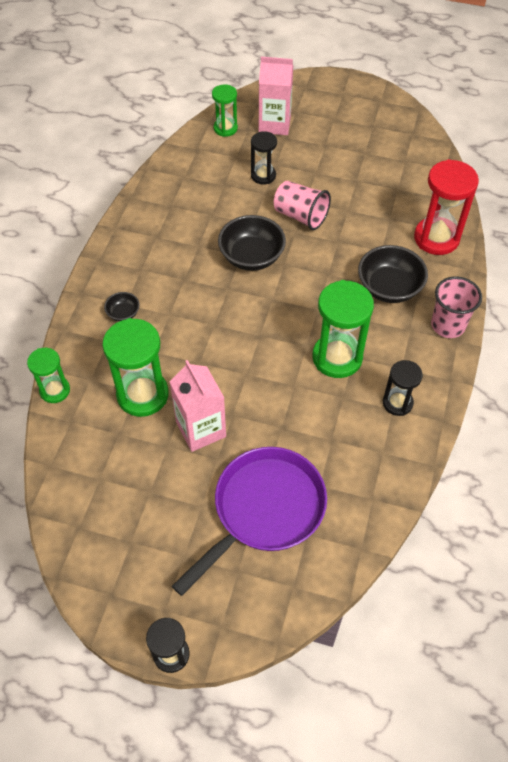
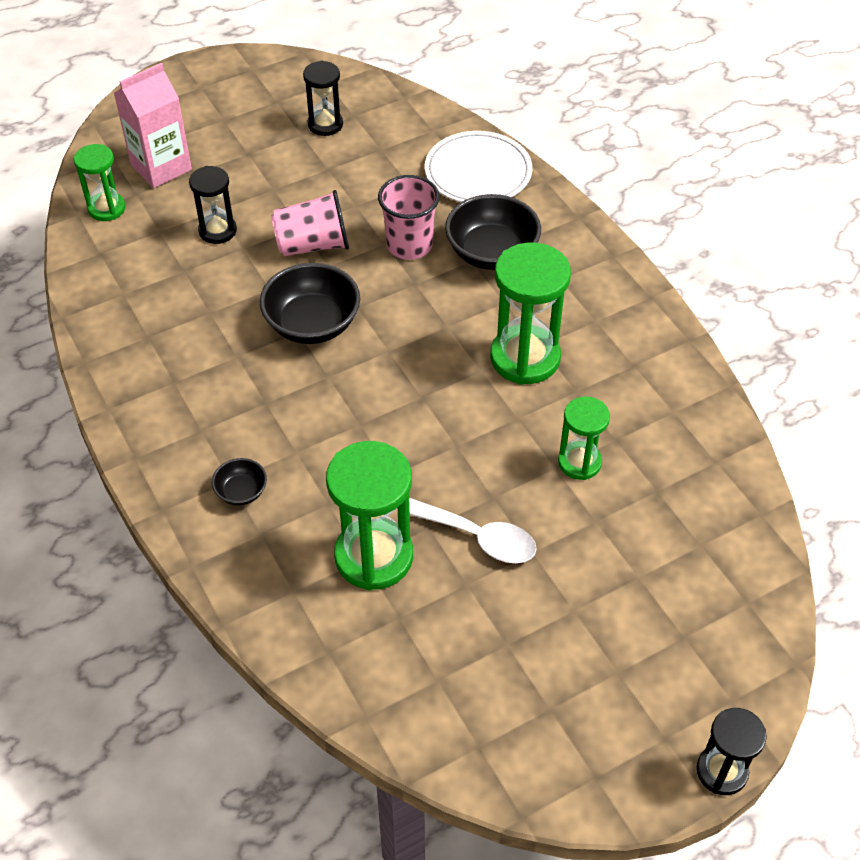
camera: 45 degrees left, 5 degrees down
(55, 390) = (267, 636): green hourglass -> green hourglass (579, 462)
(201, 429) = (479, 538): pink carton -> white spoon
(264, 510) = (637, 559): purple pan -> none
(397, 403) = (631, 355): black hourglass -> black hourglass (325, 124)
(436, 238) = (478, 172): red hourglass -> white plate
(448, 325) = (588, 248): pink cup -> pink cup (409, 245)

